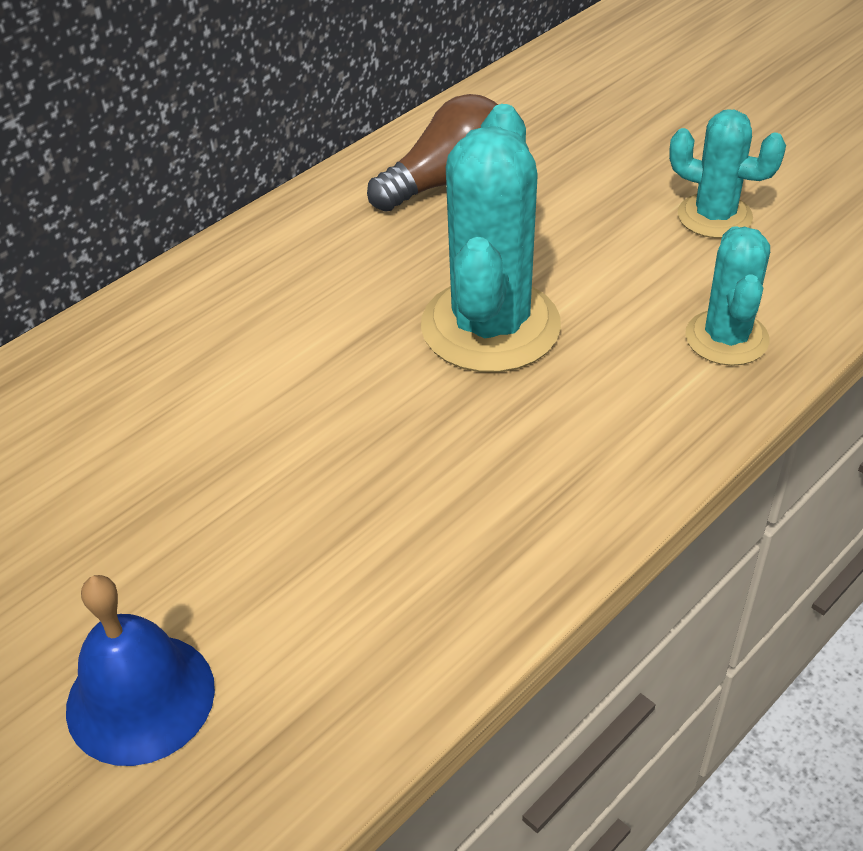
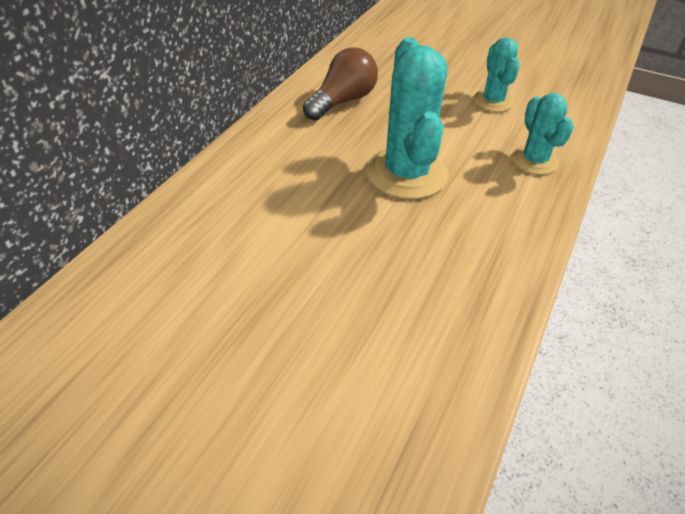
camera: 20 degrees left, 0 degrees up
(140, 698) = (306, 439): blue bell -> none
(714, 216) = (493, 101): turquoise cactus -> turquoise cactus turned 75 degrees clockwise

